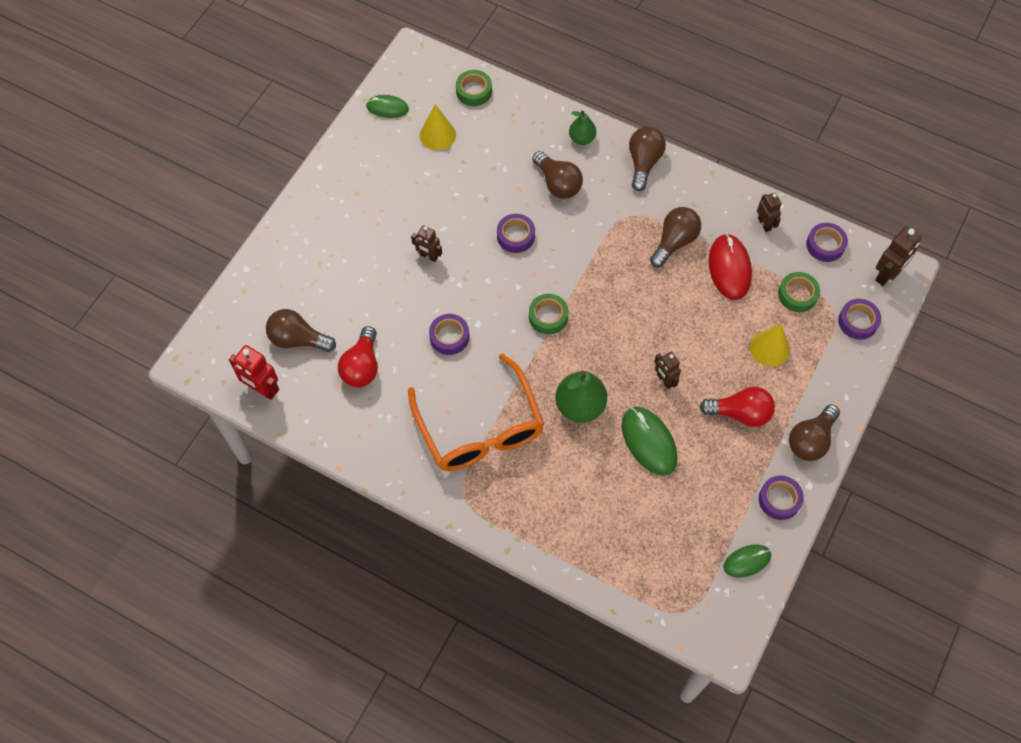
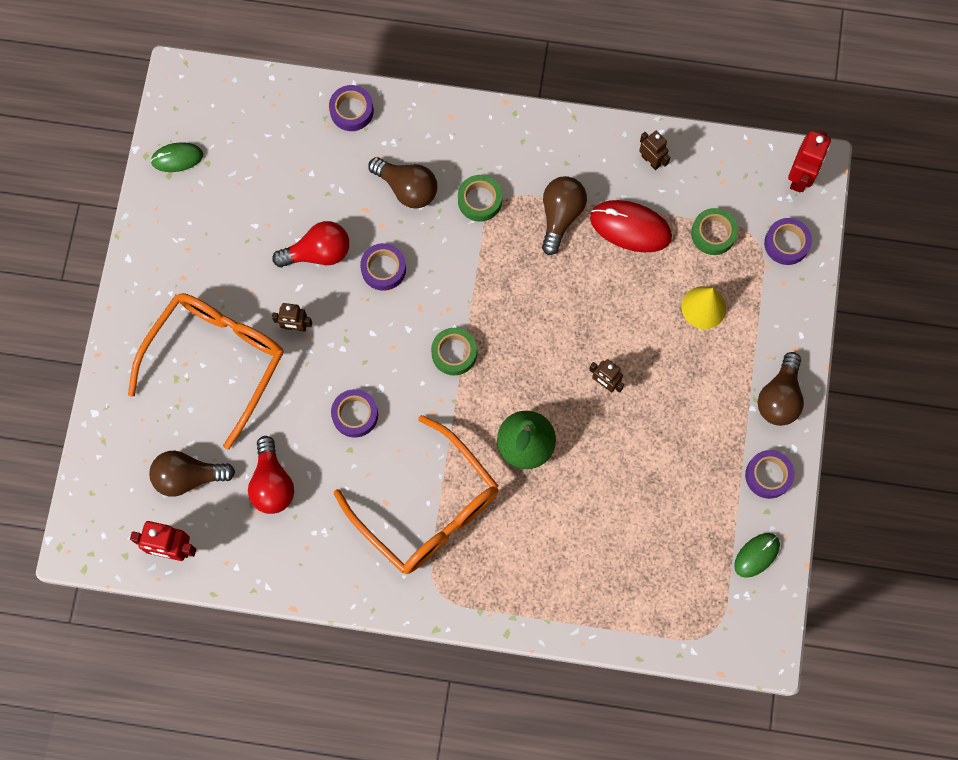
camera: 20 degrees left, 10 degrees up
(357, 260) = (217, 360): none -> orange glasses
(437, 135) = (248, 173): yellow cone -> none
(474, 91) = (269, 103): green tape -> green tape (480, 200)
(582, 138) = (414, 123): green pear -> none
(643, 163) = (494, 130): brown light bulb -> none
(648, 442) = (612, 460): green mouse -> none
(729, 268) = (630, 227): red mouse -> red mouse turned 45 degrees counterclockwise
(740, 413) = (697, 393): red light bulb -> red light bulb (318, 253)
(825, 245) = (724, 164): purple tape -> purple tape (351, 111)
(887, 274) = (800, 177): brown robot -> red robot

